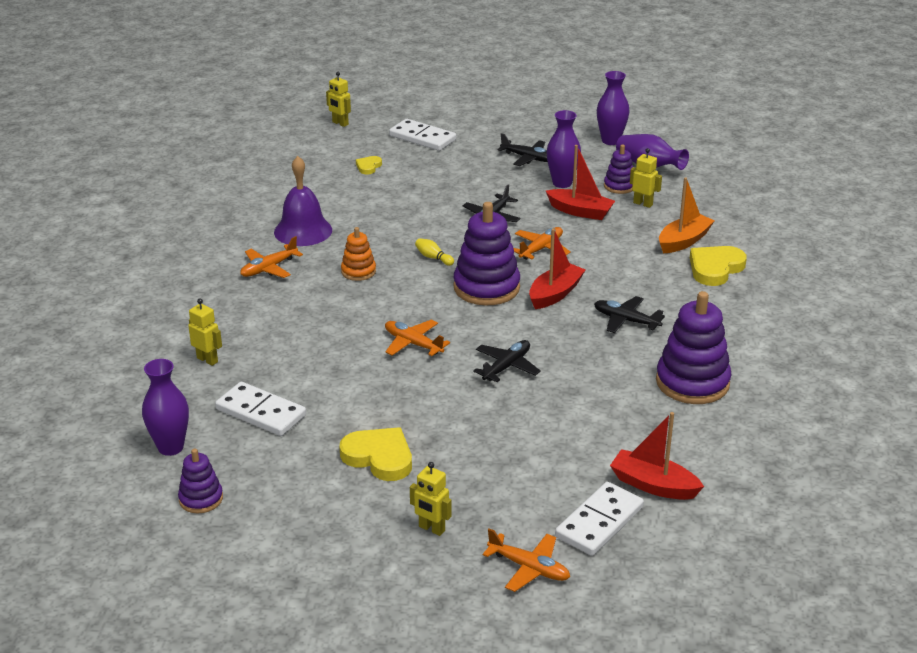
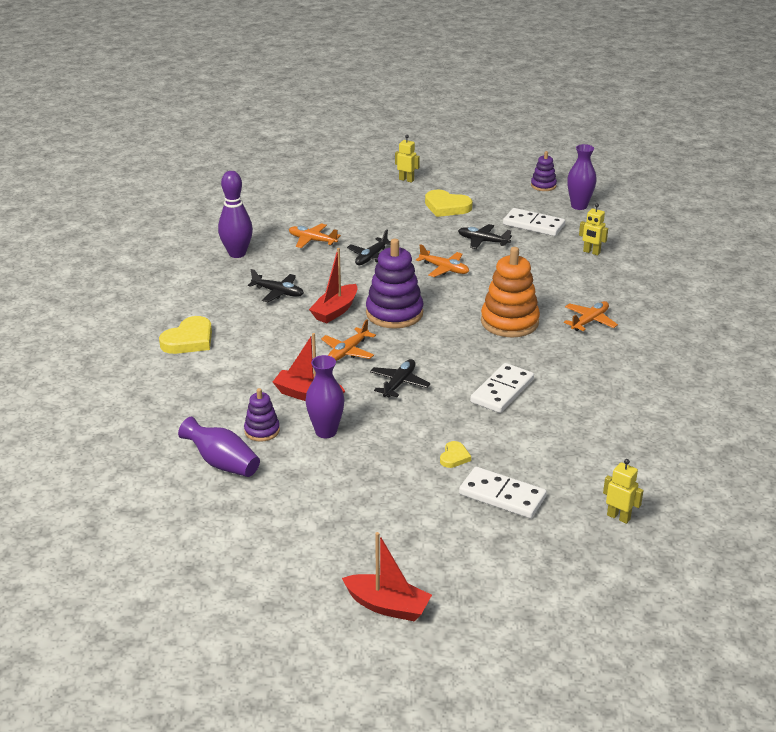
camera: 175 degrees right, 0 degrees up
(303, 231) = (580, 359): purple bell -> none
(358, 271) = (509, 322): orange stacking toy -> orange stacking toy, size x1.87
(368, 167) = (550, 444): yellow heart -> yellow heart (454, 457)
(433, 258) = (447, 338): yellow bowling pin -> none
(528, 158) = (365, 468): black plane -> black plane (482, 241)
(529, 568) = (351, 168): orange plane -> orange plane (312, 240)
(599, 522) = (311, 186): white domino -> white domino (502, 391)
(610, 141) = (261, 504): purple vase -> none
(643, 203) = (240, 408): yellow robot -> none
(653, 485) = (277, 201): red boat -> red boat (387, 606)
(684, 241) = (210, 366): orange boat -> none
(692, 382) = (237, 254): purple stacking toy -> purple bowling pin

